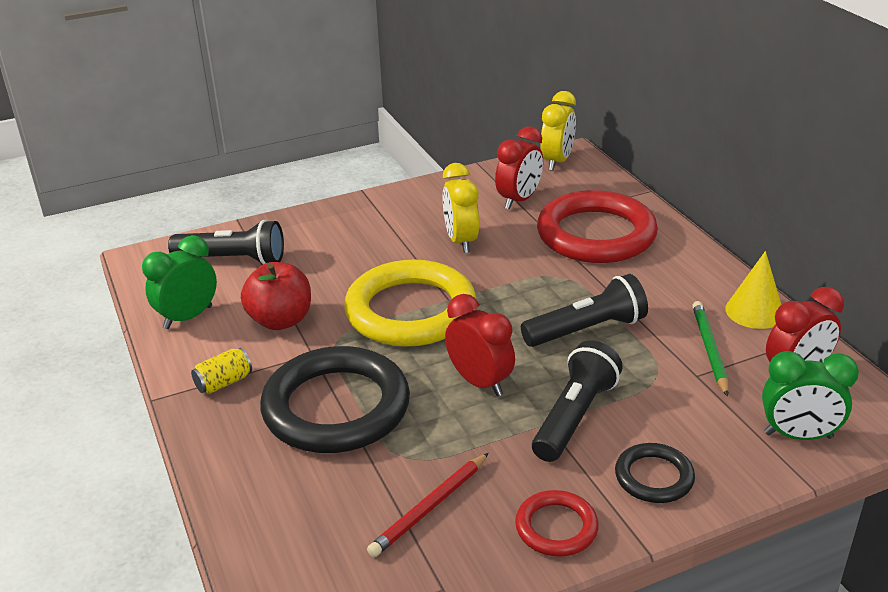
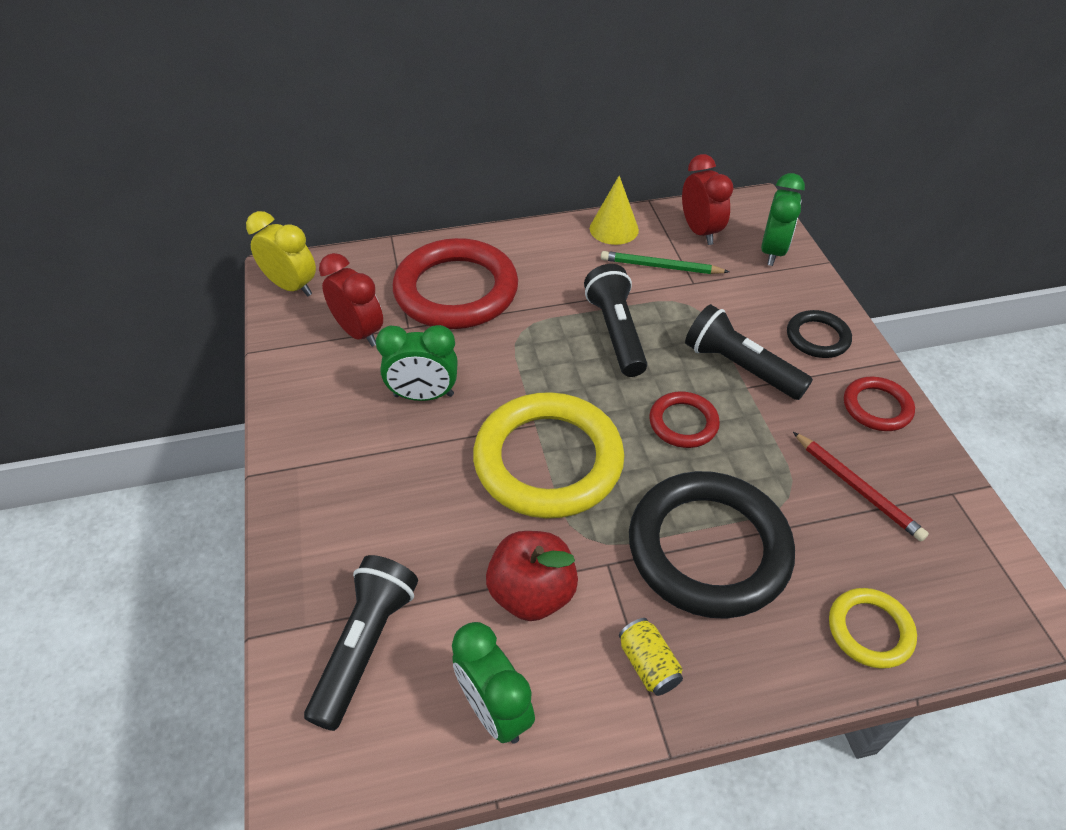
camera: 80 degrees left, 15 degrees up
(262, 512) = (870, 630): none -> yellow ring
(461, 241) = (423, 395): yellow clock -> green clock
(480, 382) = (683, 423): red clock -> red ring

